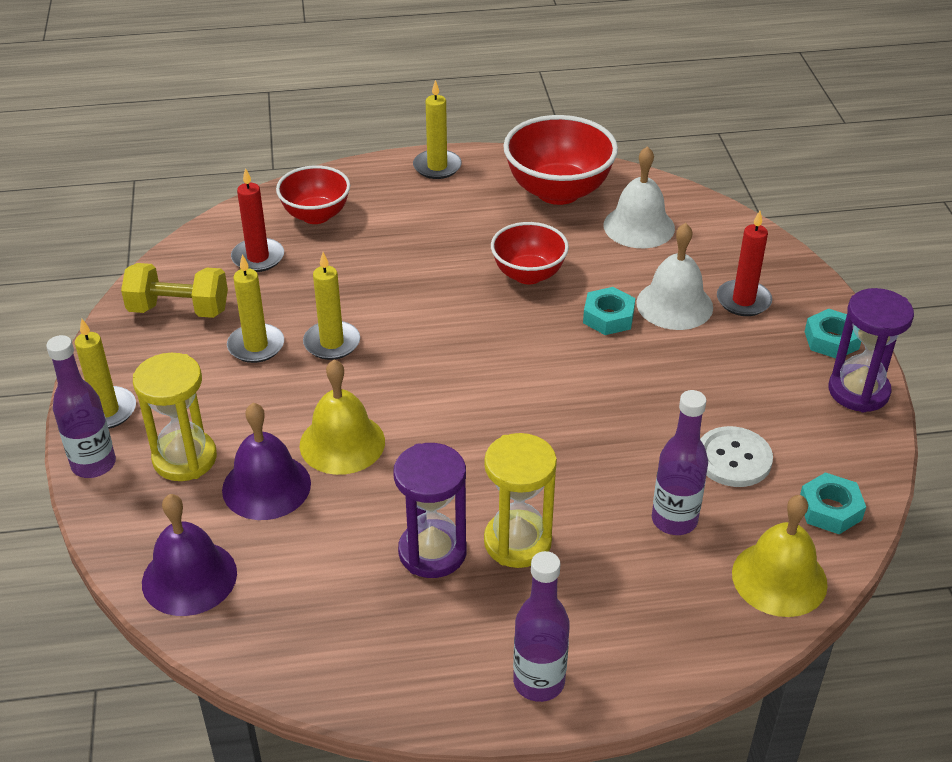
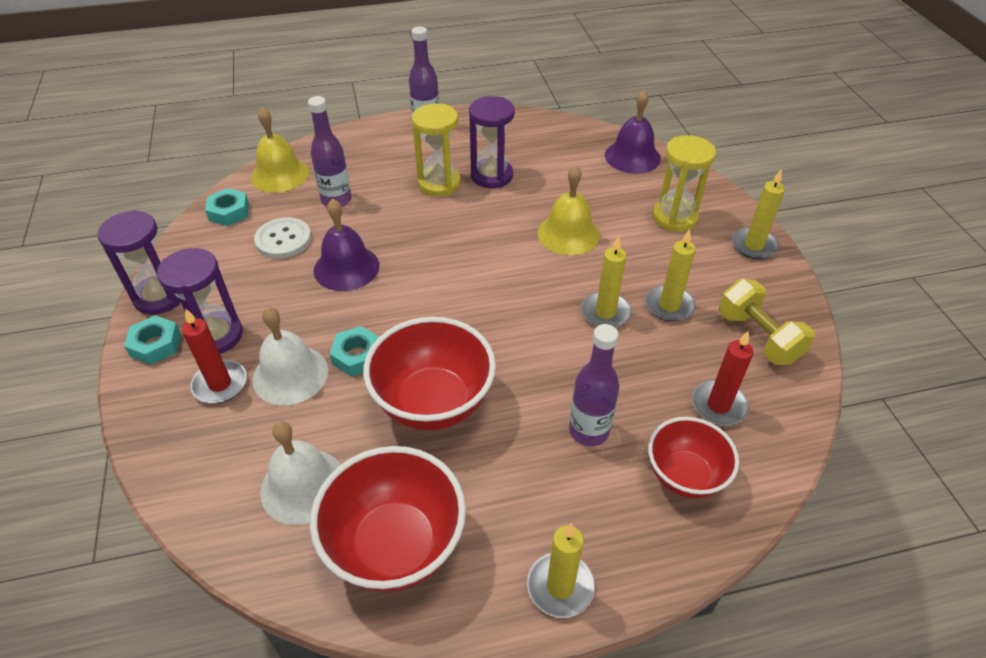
camera: 175 degrees right, 5 degrees up
(93, 464) = (734, 210): purple bottle -> purple bottle (589, 431)
(179, 310) = (758, 337): yellow dumbbell -> yellow dumbbell turned 60 degrees clockwise
(266, 486) = (610, 204): purple bell -> purple bell (346, 267)
(528, 274) = (433, 402): red bowl -> red bowl, size x1.57
(769, 345) = (216, 336): none -> purple hourglass

